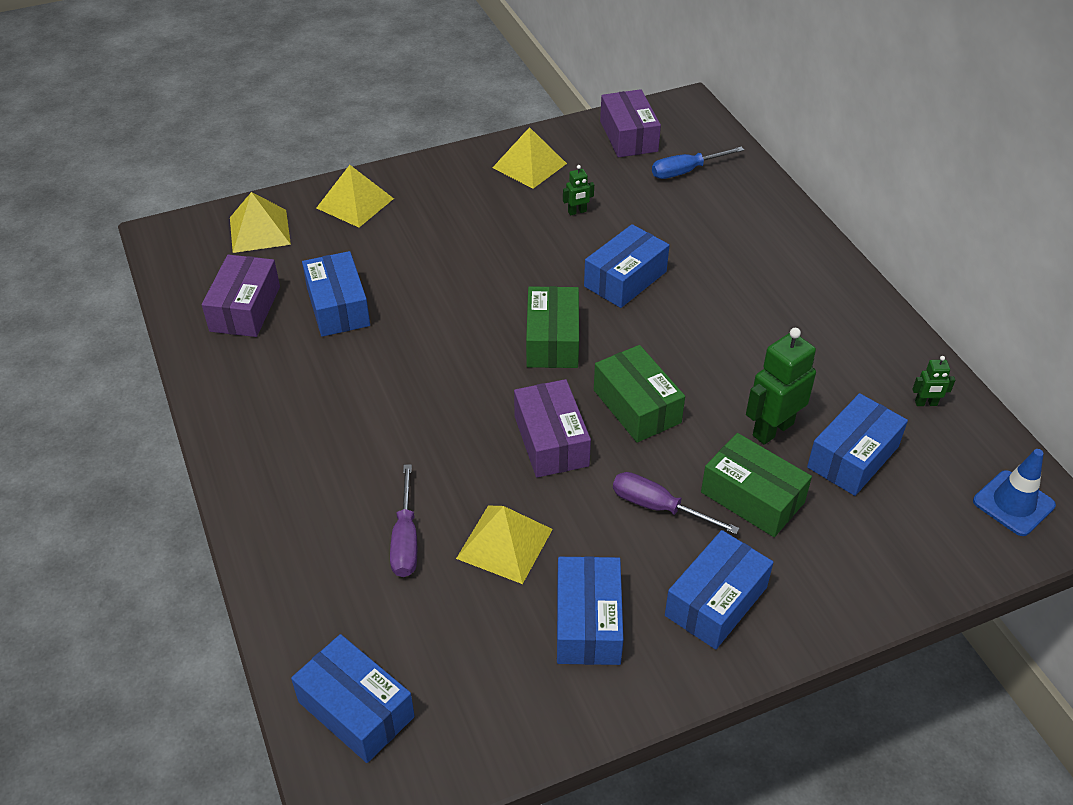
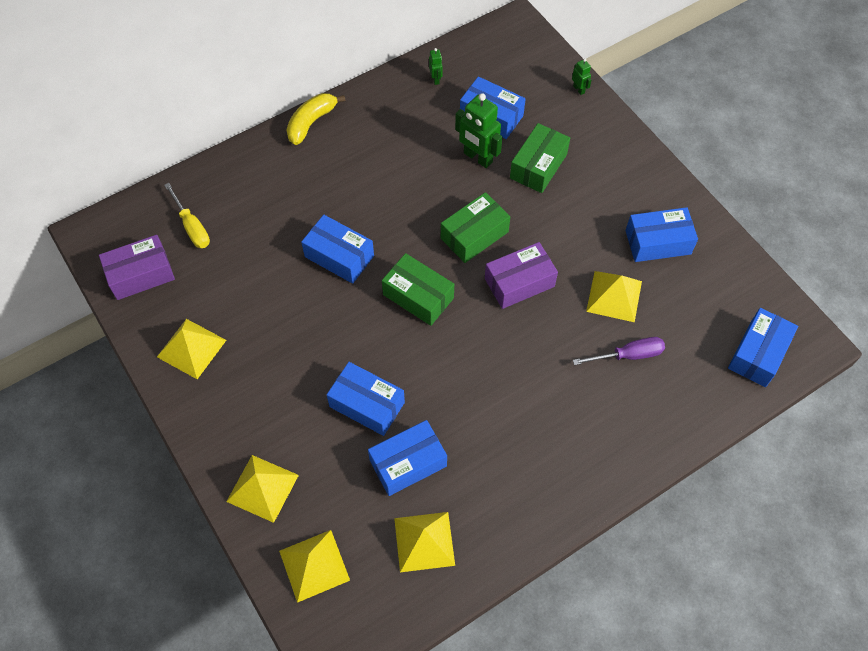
camera: 100 degrees left, 15 degrees up
(245, 309) = (424, 541): purple box -> yellow pyramid
(552, 340) = (418, 296): green box -> green box turned 45 degrees clockwise
(577, 212) = (257, 301): green robot -> green robot (579, 89)
(658, 507) = (560, 214): purple screwdriver -> none
(686, 171) = (192, 227): blue screwdriver -> yellow screwdriver
(716, 601) = (622, 180): blue box -> blue box (367, 404)
(840, 272) = (311, 123): none -> yellow banana
(1013, 503) = (508, 43): blue traffic cone -> none

